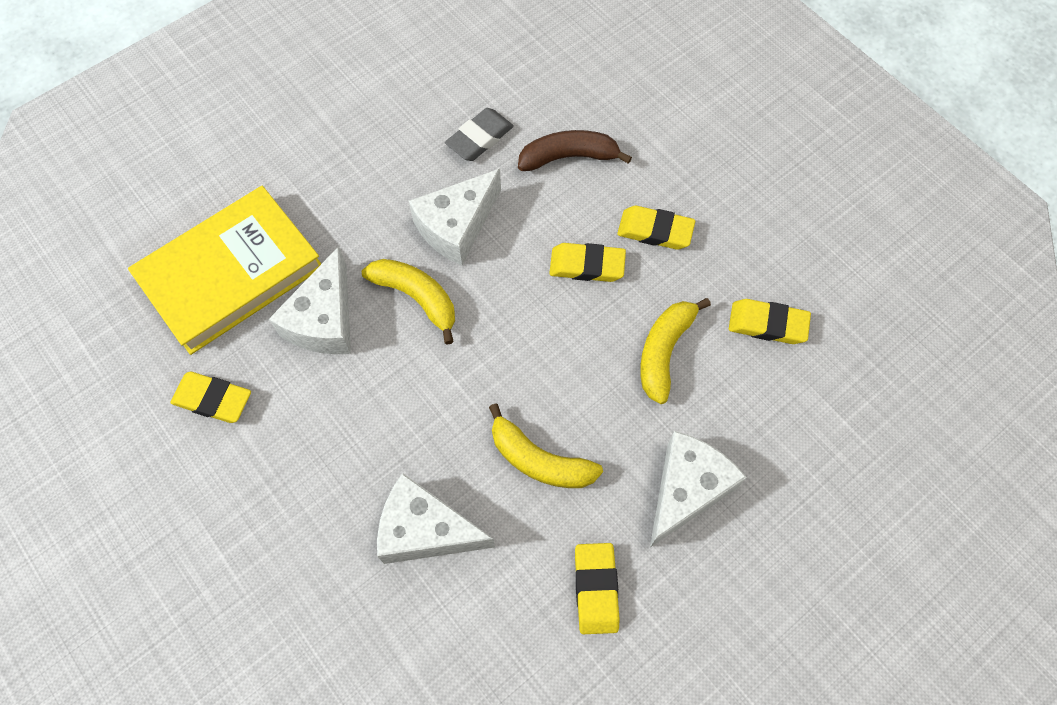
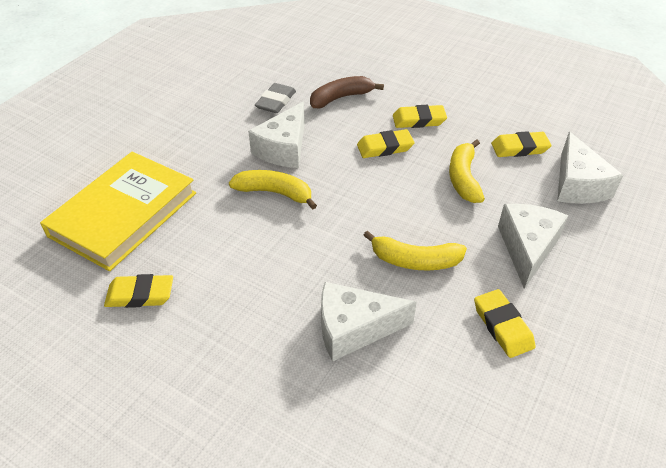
camera: 20 degrees left, 20 degrees down
(324, 320) = (211, 222): white cheese -> white cheese (577, 185)

